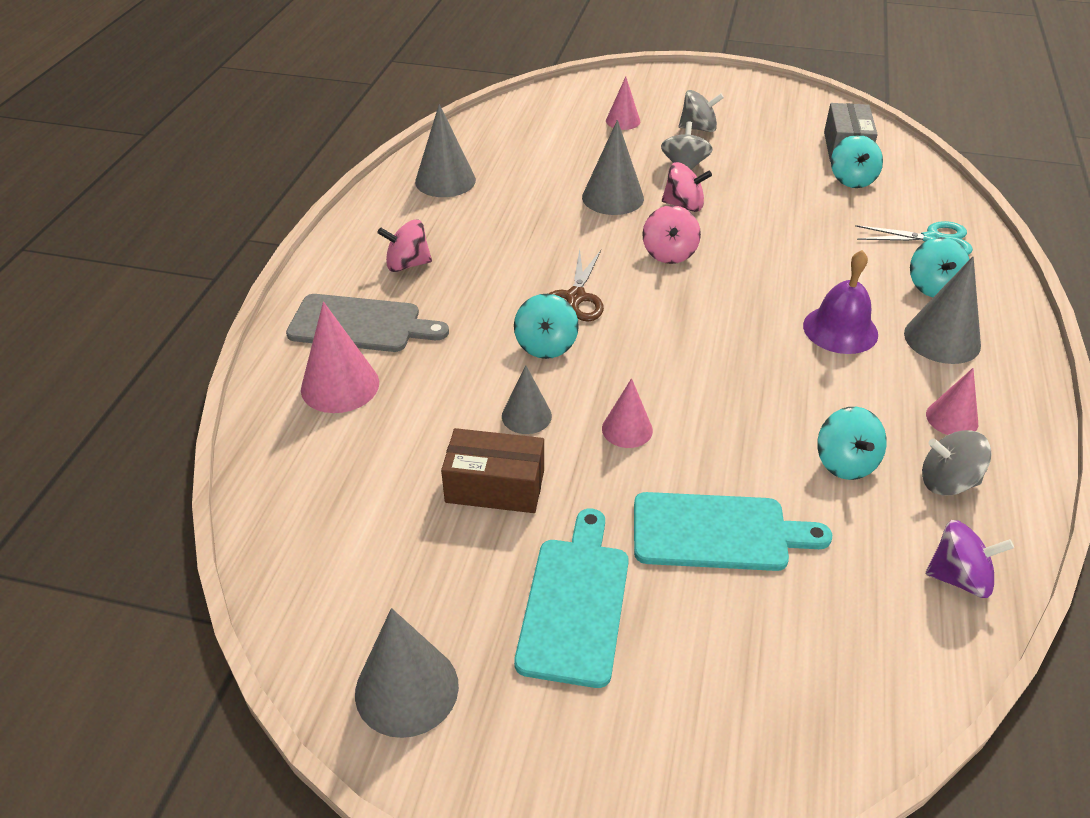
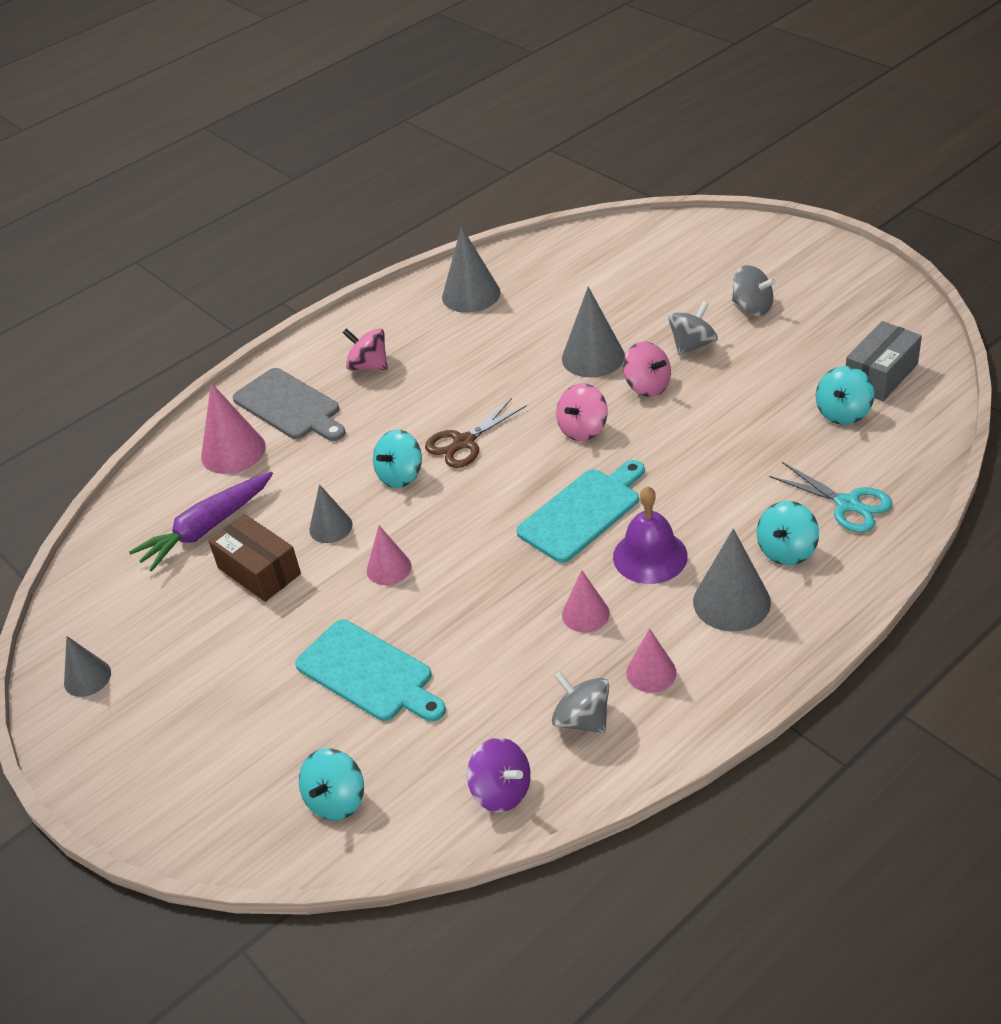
camera: 40 degrees right, 0 degrees up
(389, 470) = (206, 529): none -> purple carrot
(406, 689) = (87, 677): grey cone -> grey cone, size x0.62
(575, 603) = (229, 675): turquoise cutting board -> turquoise cutting board (583, 512)
(623, 121) = (688, 277): pink cone -> pink cone (585, 614)
(845, 462) = (520, 667): turquoise spinning top -> turquoise spinning top (336, 800)

